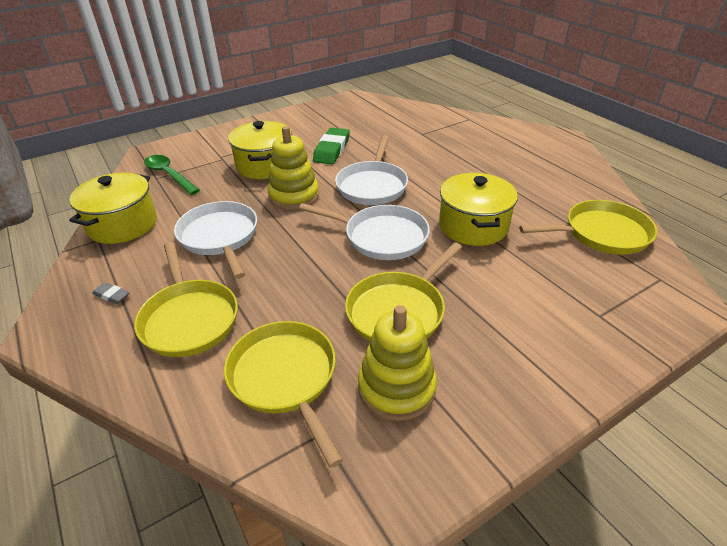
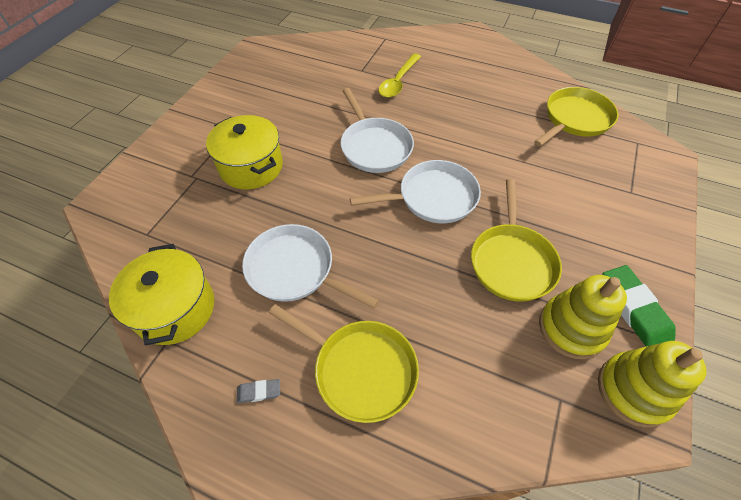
camera: 35 degrees left, 15 degrees up
(169, 175) = (158, 223): green spoon -> none
(285, 378) = (493, 372): yellow pan -> none
(294, 196) = (316, 190): yellow stacking toy -> yellow stacking toy (633, 390)
(332, 150) = (298, 121): green eraser -> green eraser (633, 309)
(446, 150) = (398, 81): none -> yellow spoon
(473, 226) = (489, 153): yellow pot -> none

